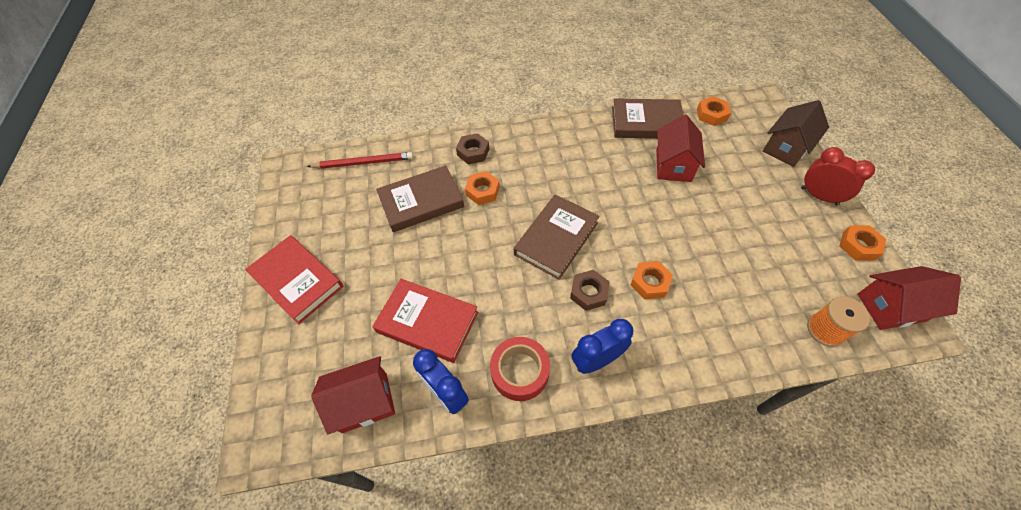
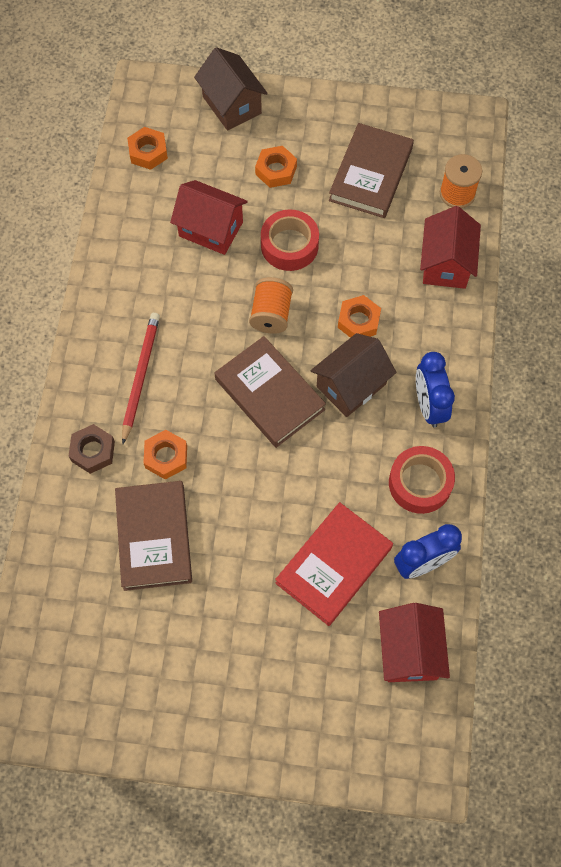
camera: 75 degrees left, 10 degrees up
(297, 281) = (225, 715): red book -> none
(363, 162) = (51, 603): red pencil -> red pencil (140, 376)
(589, 292) = (351, 385): brown nut -> brown house
(623, 221) = (271, 314): none -> orange spool
(646, 123) = (130, 228): brown book -> brown book (371, 174)
(690, 216) = (289, 245): none -> red tape
(819, 196) = (309, 112): red clock -> none
(858, 246) = (380, 114): orange nut -> orange nut (276, 170)
(890, 307) = (451, 129): red house -> red house (445, 263)

